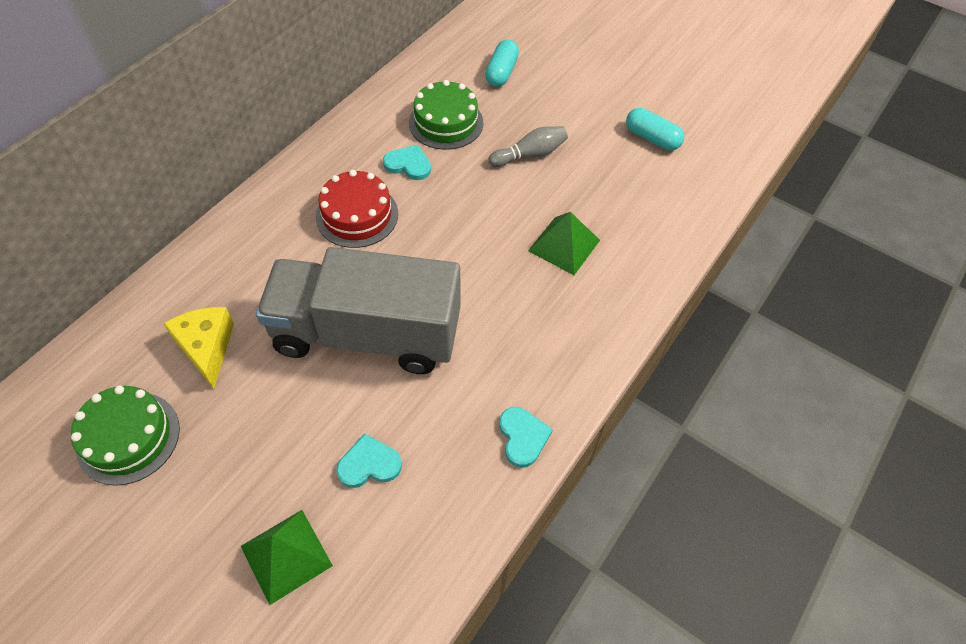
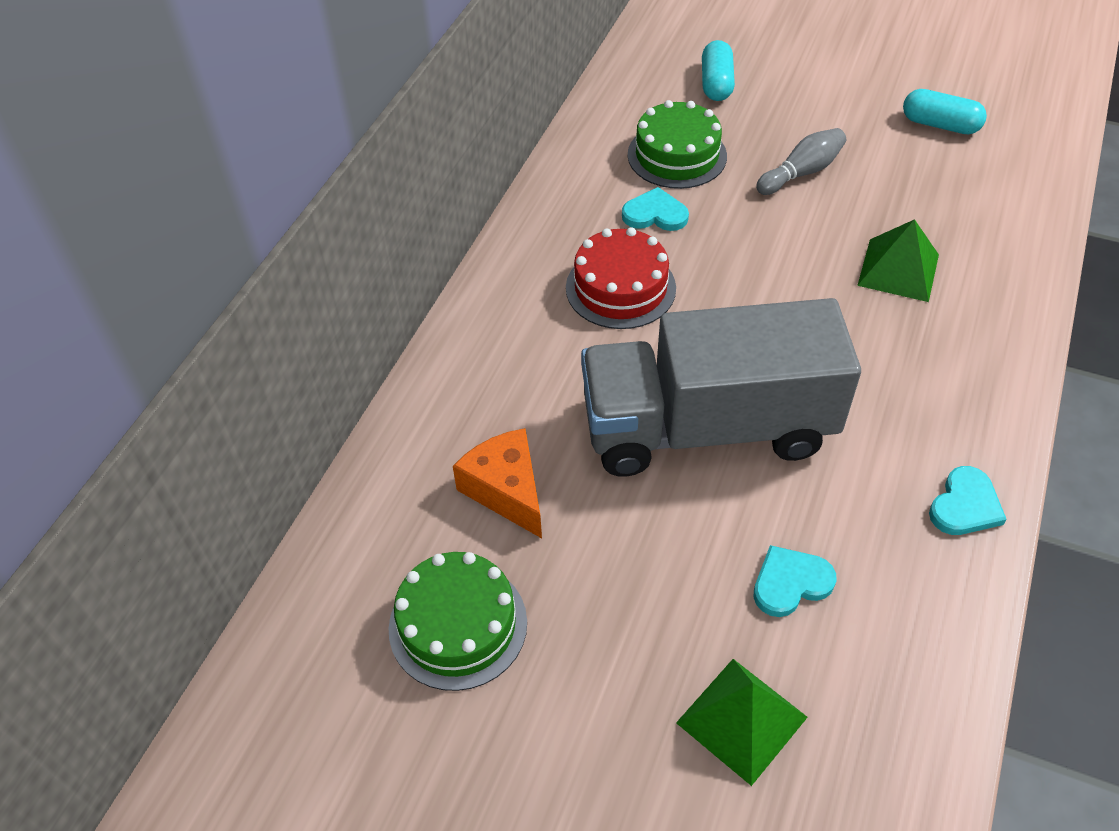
camera: 10 degrees left, 5 degrees down
(206, 348) = (506, 490): yellow cheese -> orange cheese
(522, 437) = (965, 505): turquoise heart -> turquoise heart turned 60 degrees clockwise

